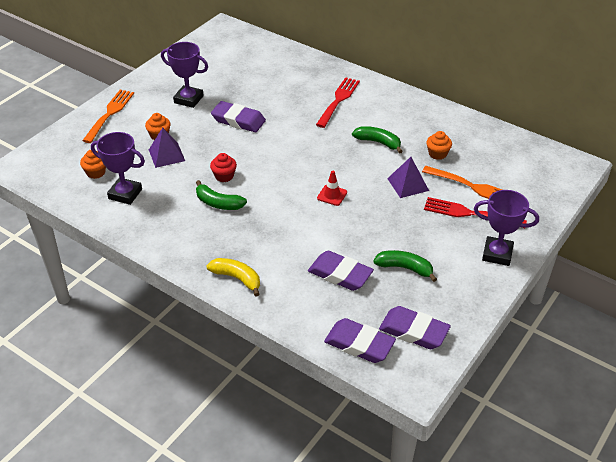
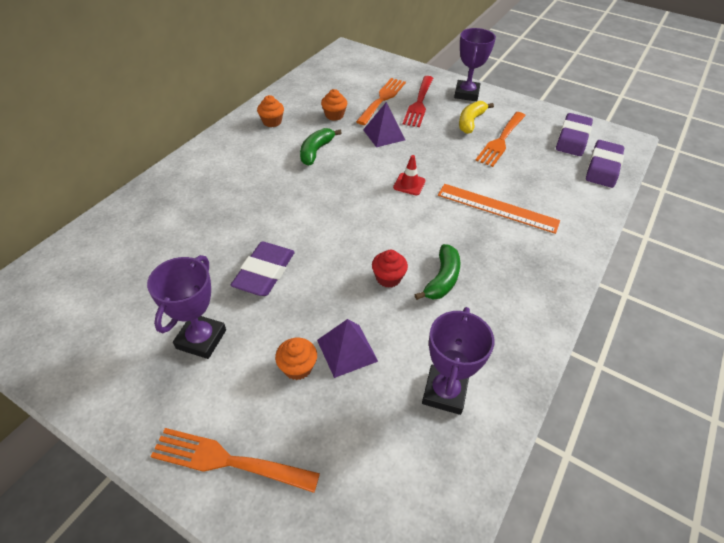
camera: 95 degrees left, 5 degrees up
(96, 172) = (399, 448): orange cupcake -> orange cupcake (272, 122)
(237, 278) = (561, 252): yellow banana -> yellow banana (470, 122)
(297, 247) = (497, 208): none -> orange ruler
(338, 100) = (231, 180): red fork -> none
(340, 274) = (524, 178): purple eraser -> none
(405, 268) = (501, 140): green banana -> orange fork

